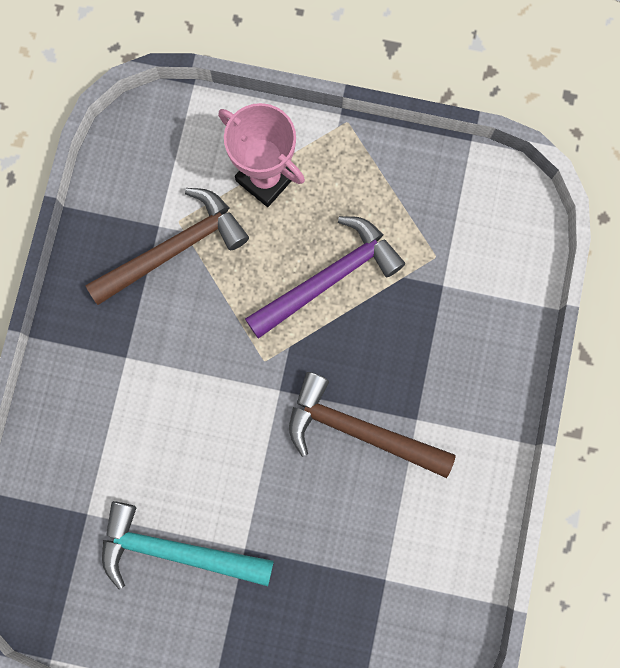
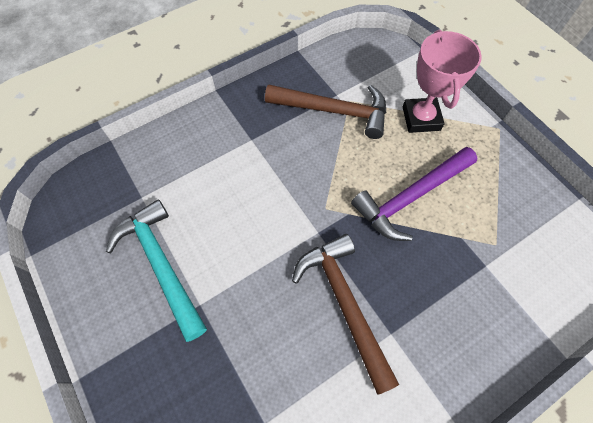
camera: 45 degrees right, 15 degrees down
(329, 278) = (411, 197): purple hammer -> purple hammer turned 135 degrees clockwise

